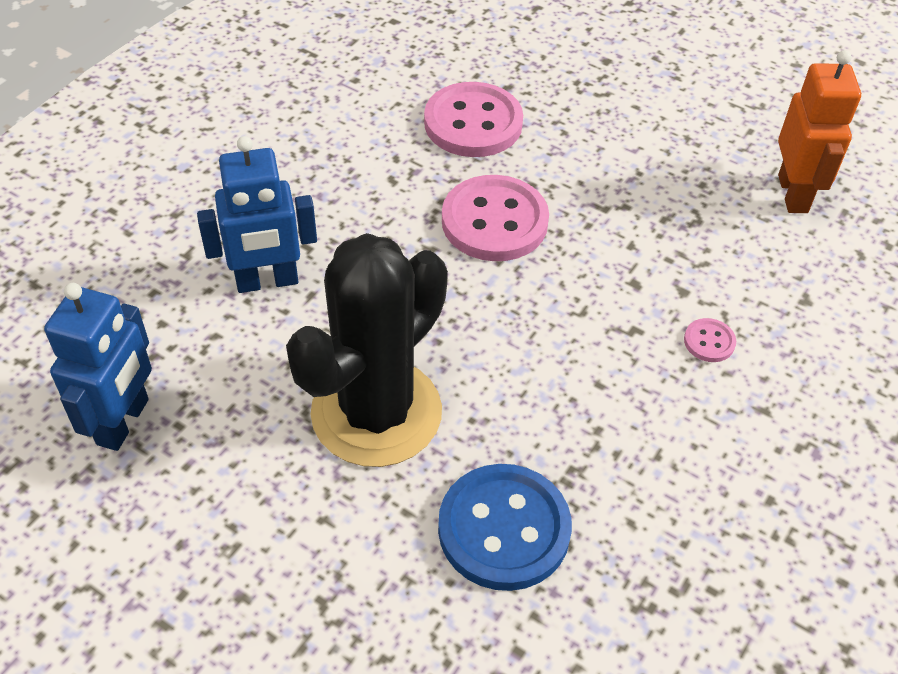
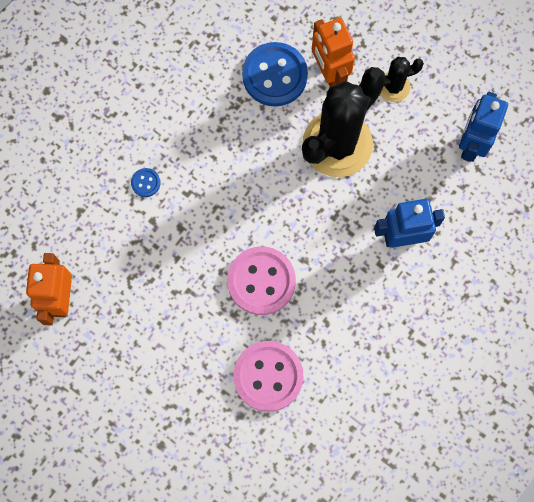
camera: 175 degrees left, 25 degrees up
(263, 517) = (393, 87): none -> black cactus
(393, 539) = (329, 73): none -> orange robot
(709, 342) = (145, 183): pink button -> blue button

